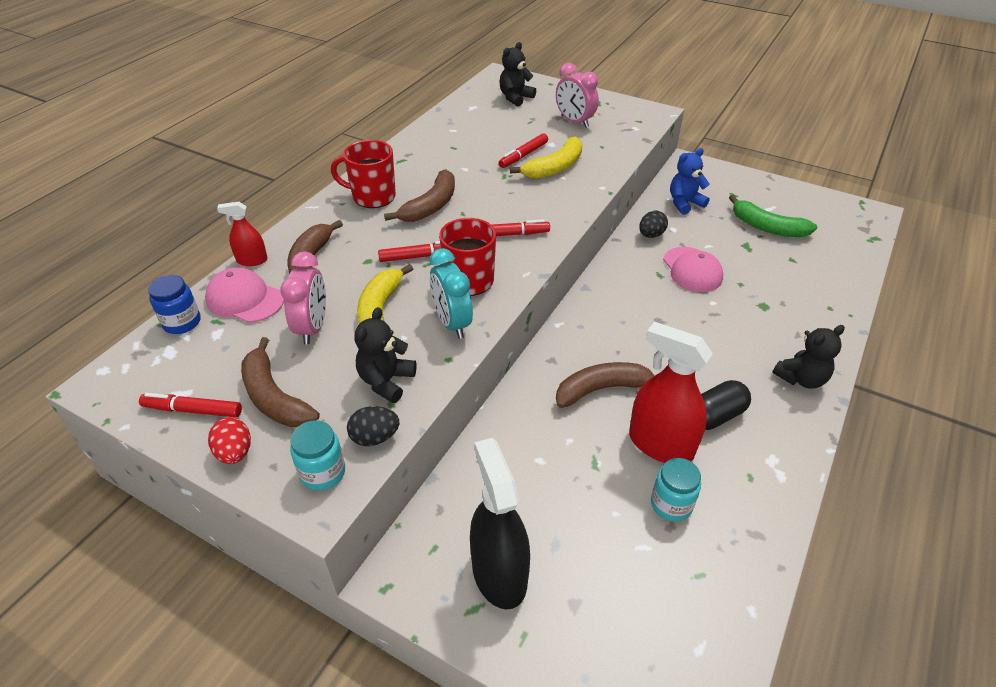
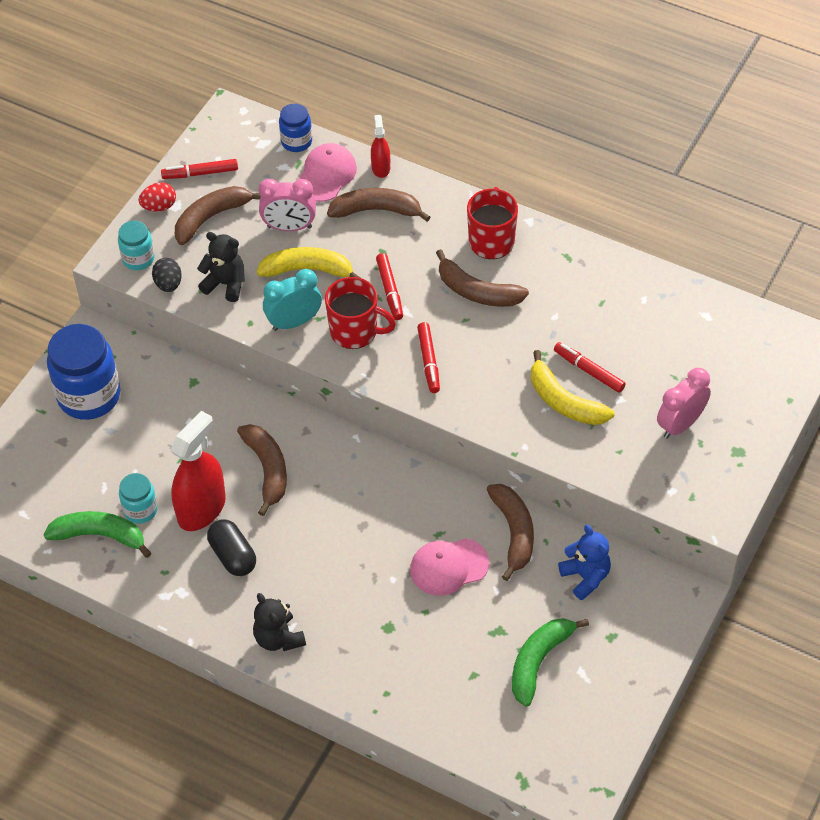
camera: 90 degrees right, 10 degrees up
(193, 410) = (200, 173): red marker -> red marker turned 105 degrees counterclockwise
(499, 573) = (89, 396): black spray bottle -> blue jar
(515, 98) = (739, 360): black teddy bear -> none
(651, 235) = (514, 533): black egg -> brown banana
(716, 547) = (100, 536): none -> green banana

